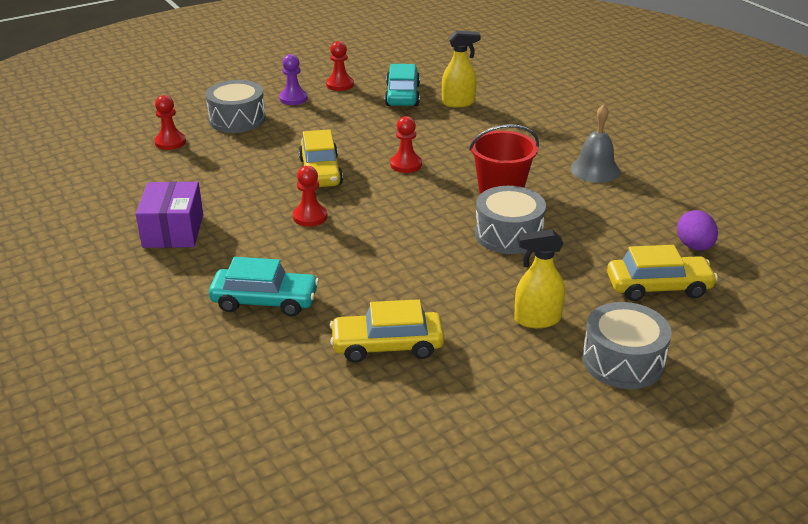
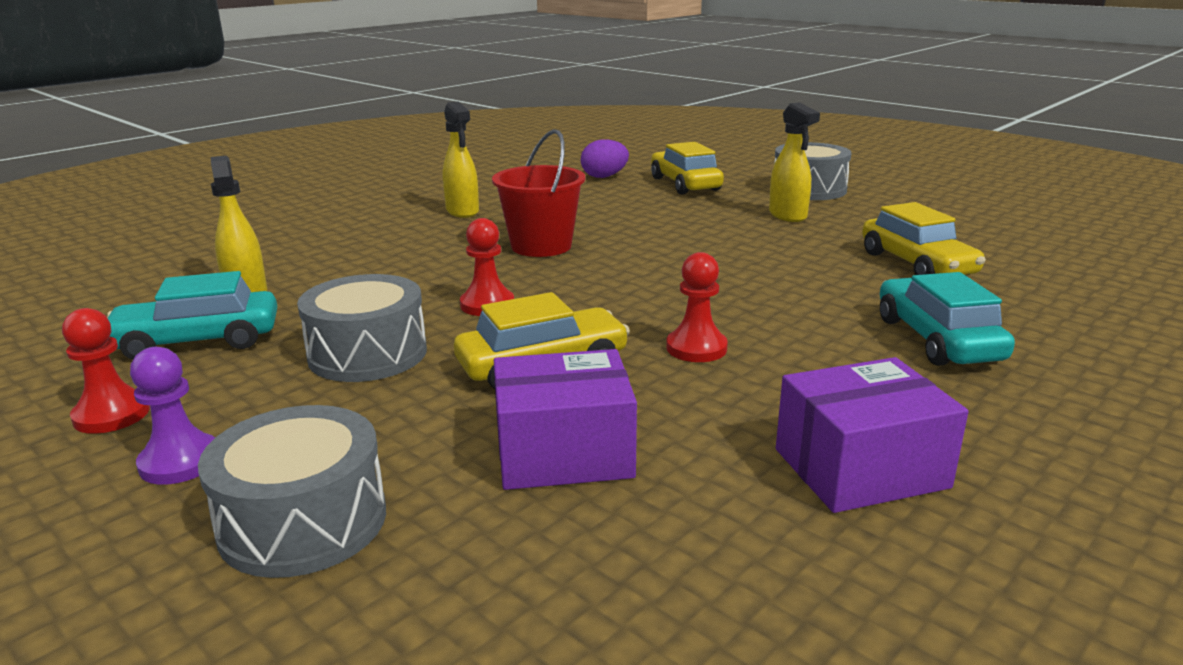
camera: 105 degrees left, 10 degrees down
(170, 142) = (463, 610): red pawn -> none
(240, 168) = (563, 452): none -> purple box
(508, 234) = (641, 235): grey drum -> grey drum (368, 354)
(595, 170) = (462, 211): grey bell -> yellow spray bottle

